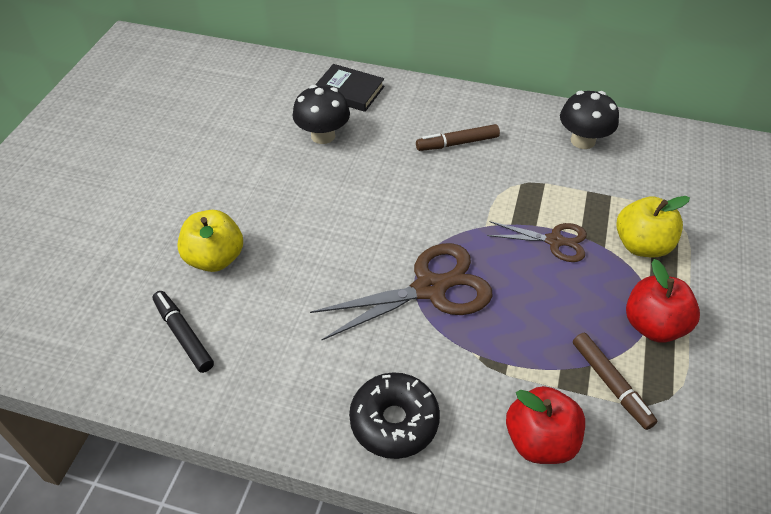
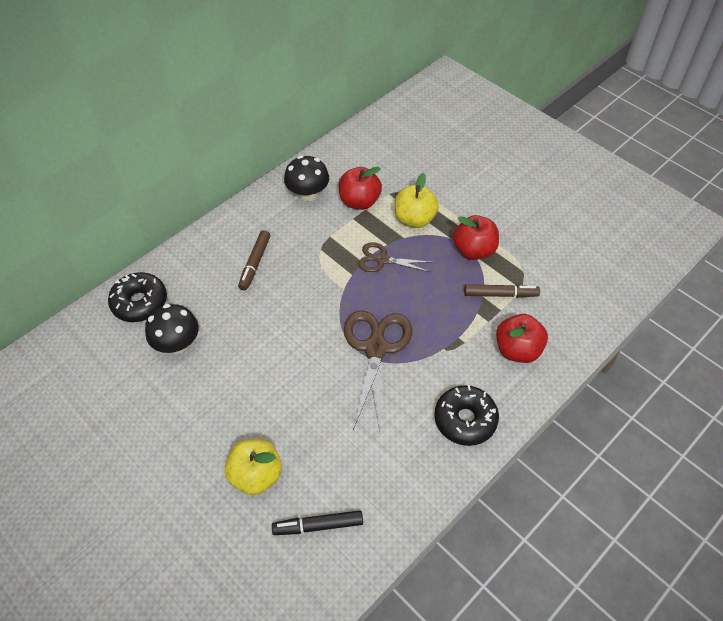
camera: 60 degrees left, 5 degrees up
(349, 91) = (140, 303): black book -> black donut
(554, 241) = (382, 260): brown scissors -> brown scissors turned 120 degrees counterclockwise
(616, 185) = (359, 201): none -> red apple

